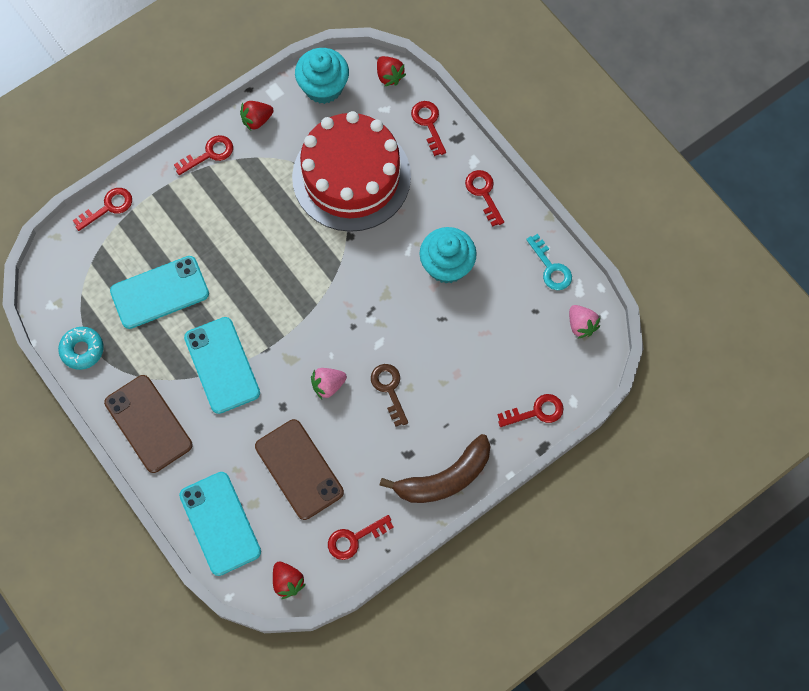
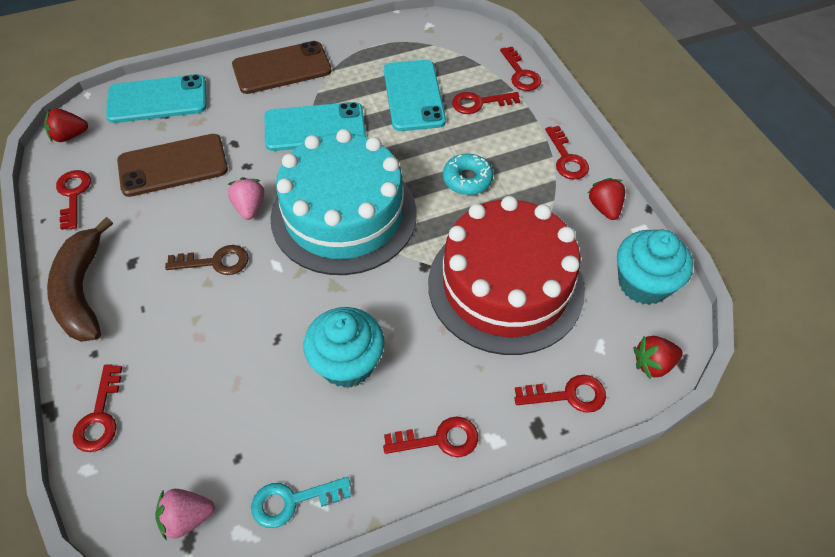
camera: 105 degrees right, 15 degrees down
(82, 350) = (375, 38): turquoise donut -> turquoise donut (467, 179)
(156, 235) = (479, 103): none -> red key
(316, 309) = (344, 215): none -> turquoise cake

